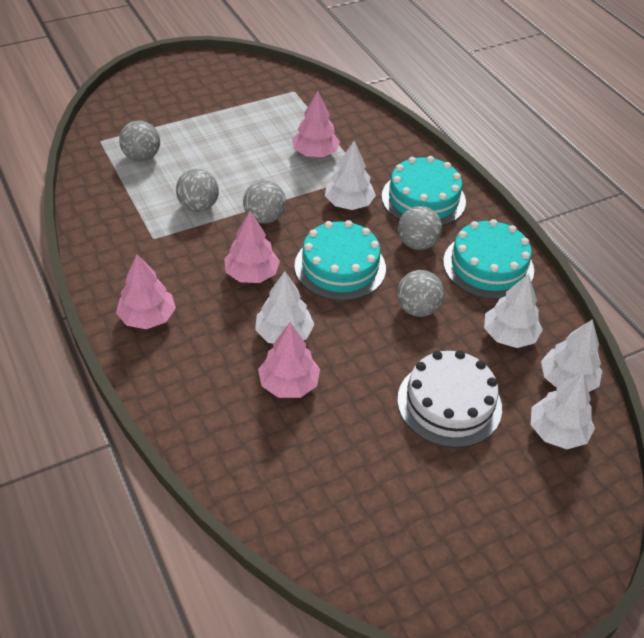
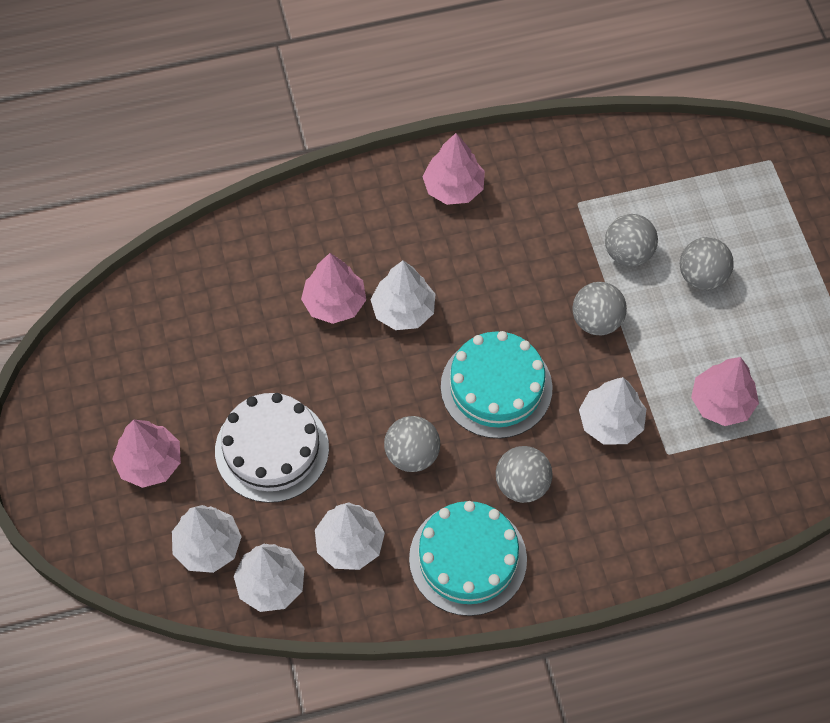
camera: 105 degrees right, 15 degrees up
(142, 157) = (732, 202): grey ball -> grey ball (702, 276)
(252, 274) = (500, 293): pink tree -> pink tree (150, 463)
(423, 199) = (608, 517): turquoise cake -> none

